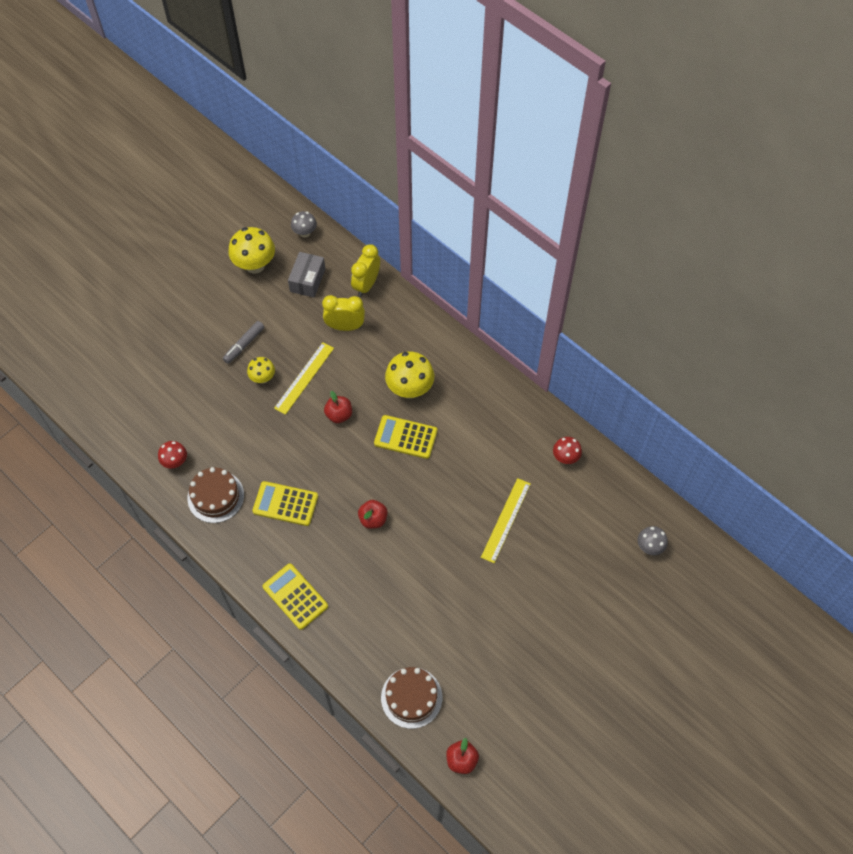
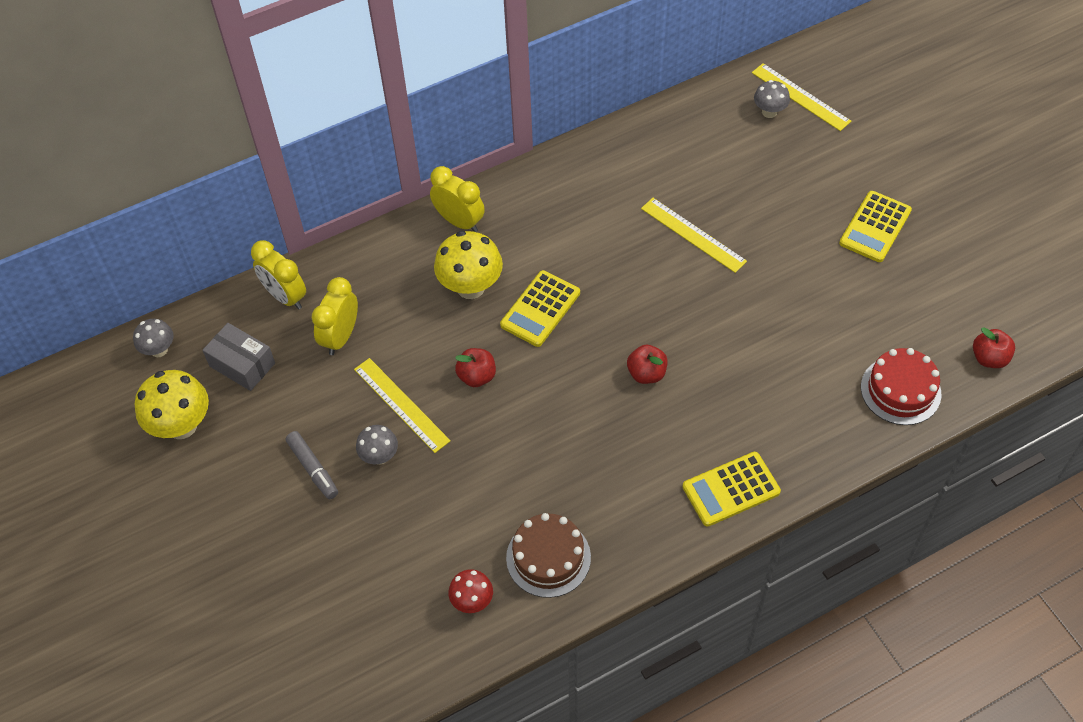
camera: 70 degrees left, 5 degrees down
(263, 378) = (379, 456): yellow mushroom -> grey mushroom
(285, 504) = (589, 471): yellow calculator -> yellow calculator (875, 227)
(411, 697) = (900, 390): brown cake -> red cake
(463, 365) = (459, 221): none -> yellow clock
(565, 457) = (629, 155): red mushroom -> none
(675, 567) = (800, 97): none -> yellow ruler

